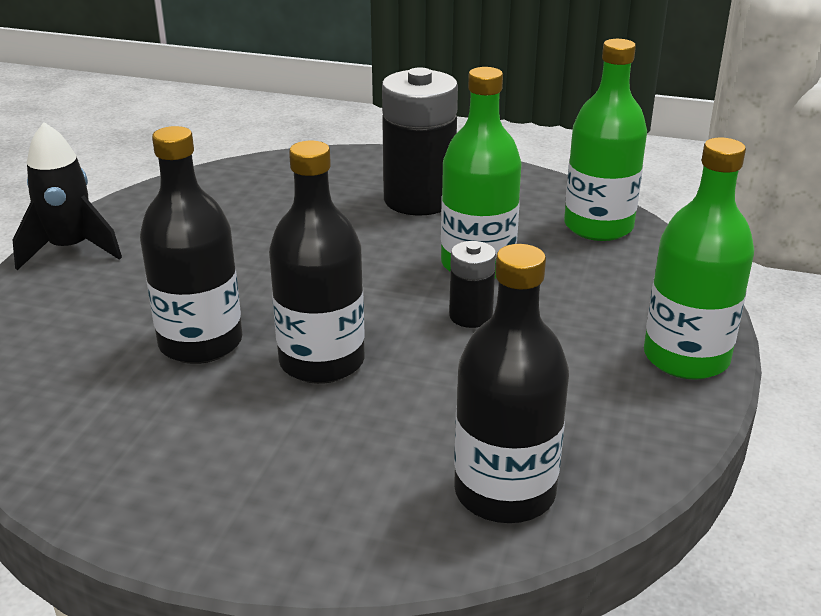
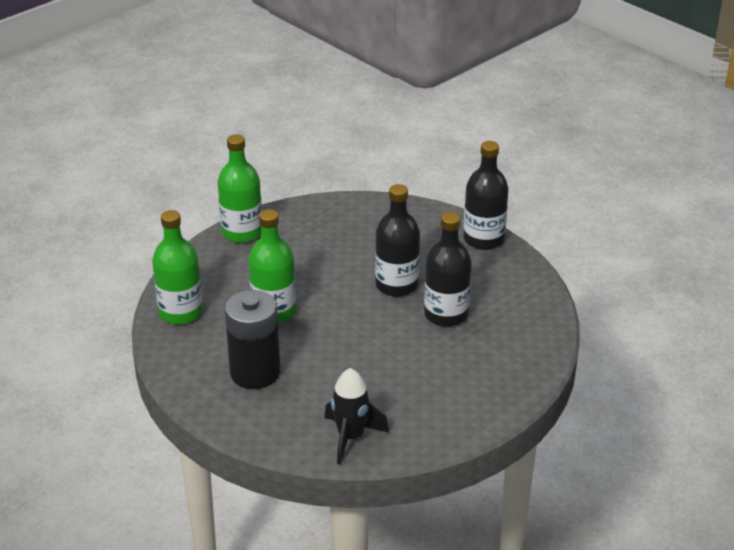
camera: 150 degrees left, 5 degrees up
(70, 249) = (490, 408): black rocket -> black rocket (351, 437)
(470, 316) = (309, 283): black battery -> none
(504, 492) = (370, 213): black bottle -> black bottle (483, 239)

